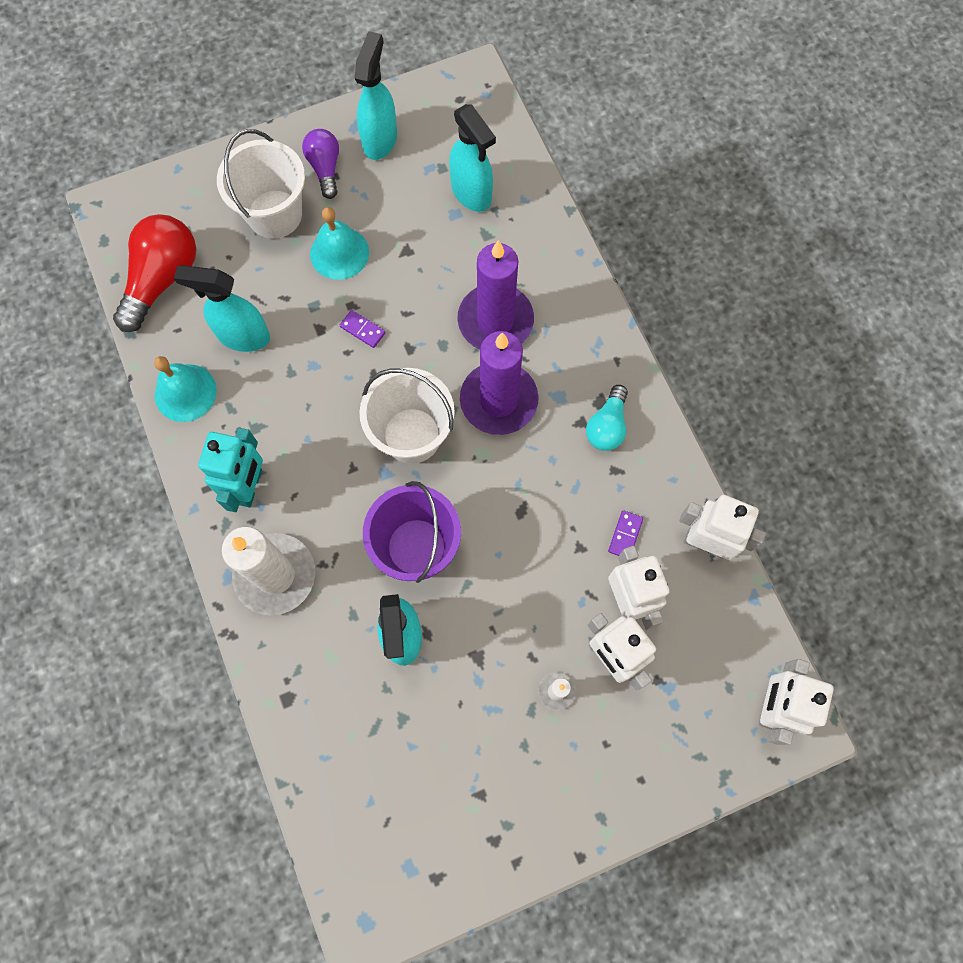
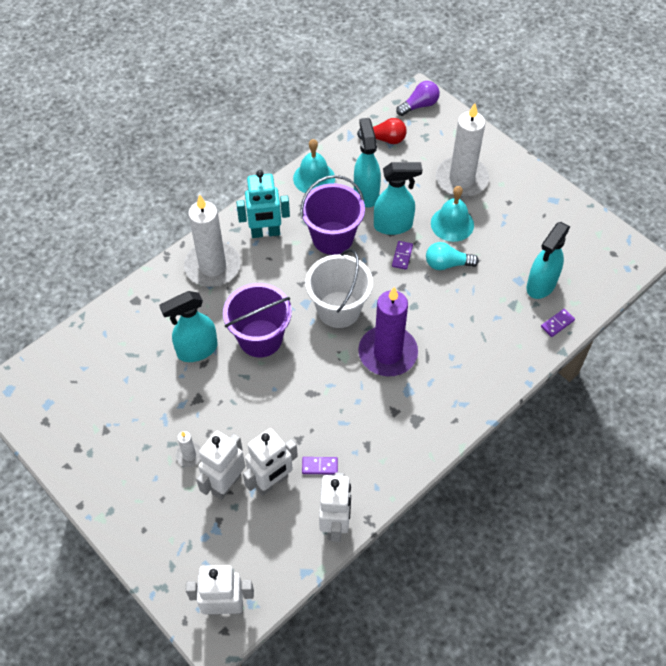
camera: 70 degrees right, 15 degrees down
(162, 279) = (384, 139): red light bulb -> red light bulb, size x0.60
(274, 214) = (461, 179): white bucket -> white candle
(297, 403) = (332, 238): none -> purple bucket
(325, 168) = (511, 194): purple light bulb -> purple light bulb (419, 105)
(380, 139) = (552, 217): turquoise spray bottle -> turquoise spray bottle (393, 225)
(495, 321) = (448, 332): purple candle -> none
(531, 199) = (557, 323): none -> purple domino
(607, 426) = (399, 429): turquoise light bulb -> turquoise light bulb (447, 264)

